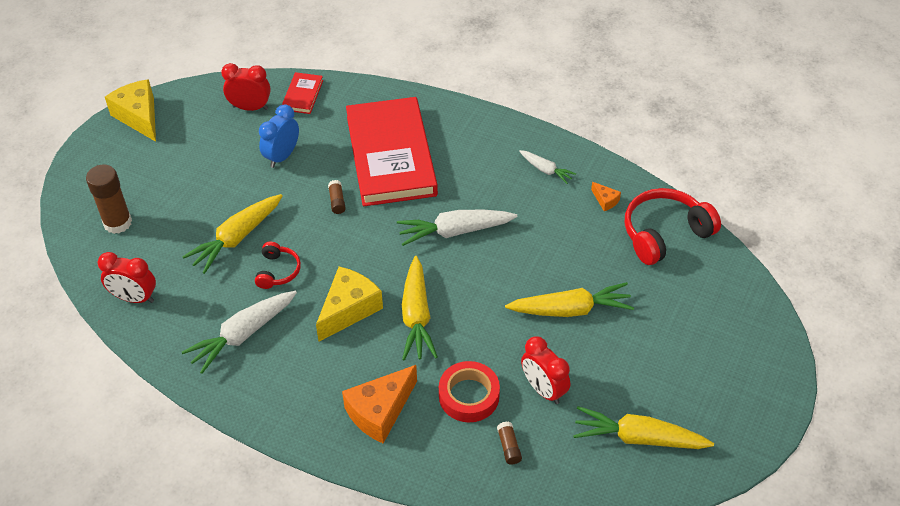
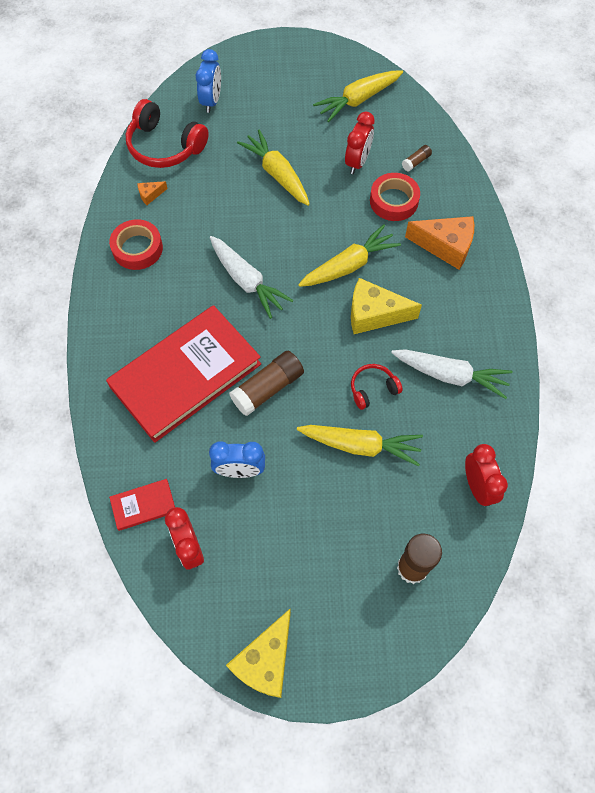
camera: 120 degrees left, 15 degrees up
(337, 201) = (267, 388): brown glue stick -> brown glue stick, size x2.05
(546, 170) = (137, 248): white carrot -> red tape
(605, 200) = (150, 195): orange cheese -> orange cheese turned 135 degrees counterclockwise
(638, 438) = (358, 100): yellow carrot -> yellow carrot turned 75 degrees clockwise
(711, 296) = (211, 101): none -> blue clock

